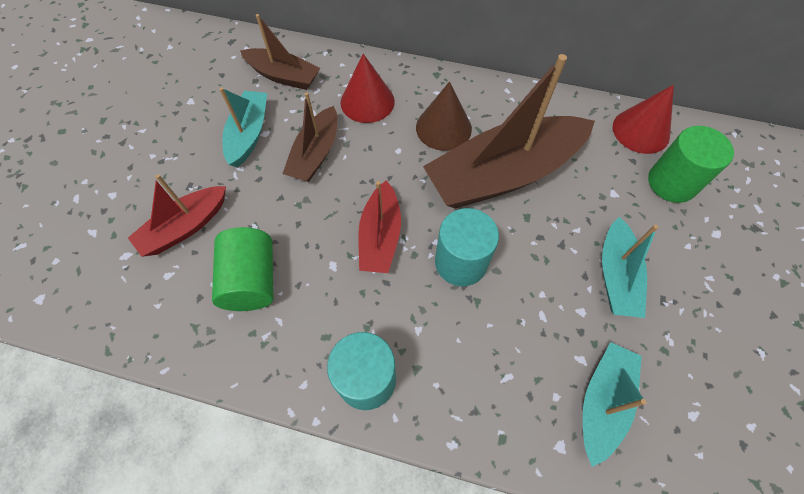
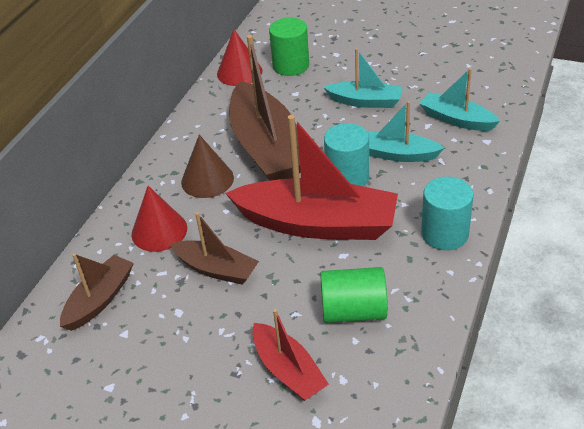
camera: 80 degrees left, 20 degrees down
(249, 134) = (176, 325): turquoise boat -> turquoise boat (397, 154)
(380, 236) = (317, 224): red boat -> red boat, size x1.86

